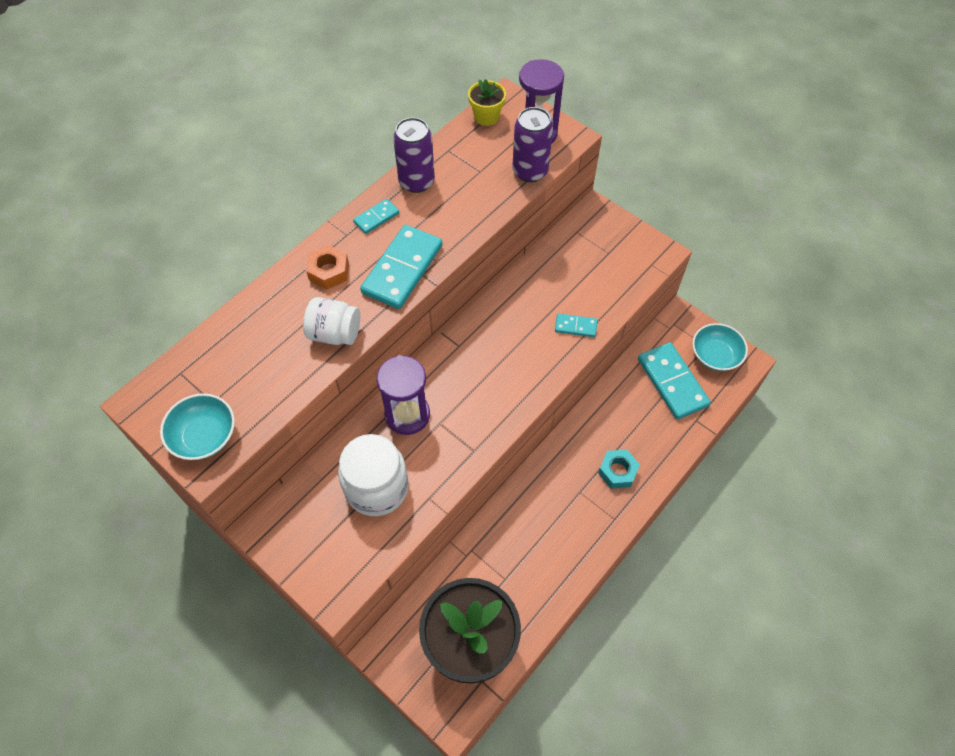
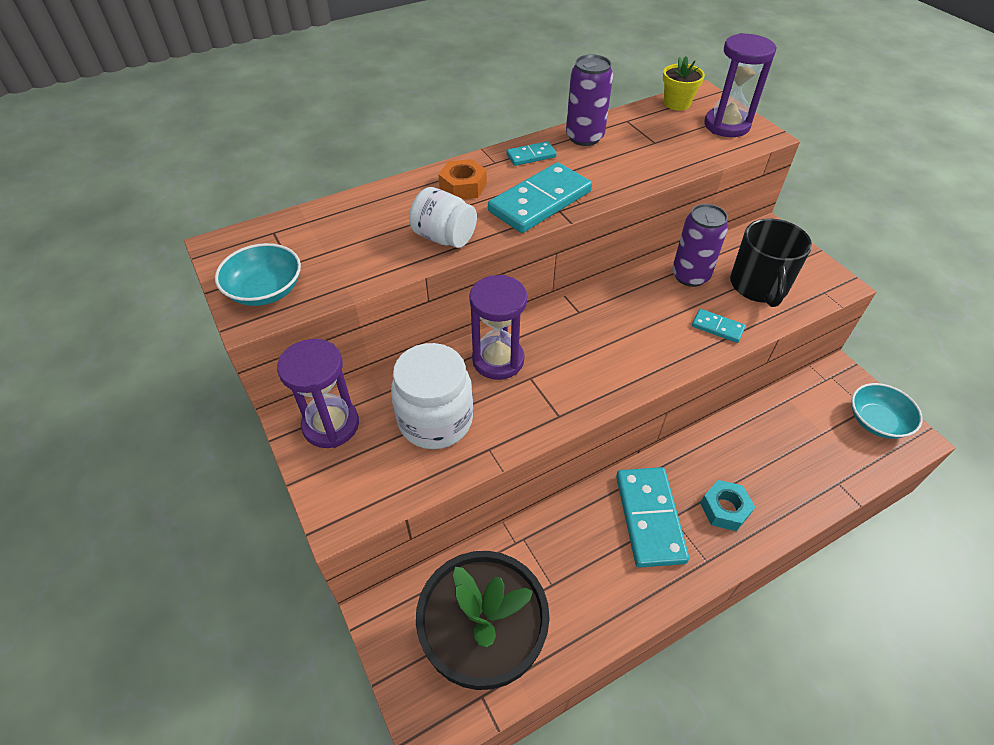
camera: 20 degrees right, 10 degrees down
(292, 521) = (331, 425): none -> purple hourglass
(530, 171) = (709, 153): purple can -> purple can (690, 276)
(599, 274) = (759, 286): none -> black mug
(672, 382) = (816, 434): turquoise domino -> turquoise domino (649, 518)

